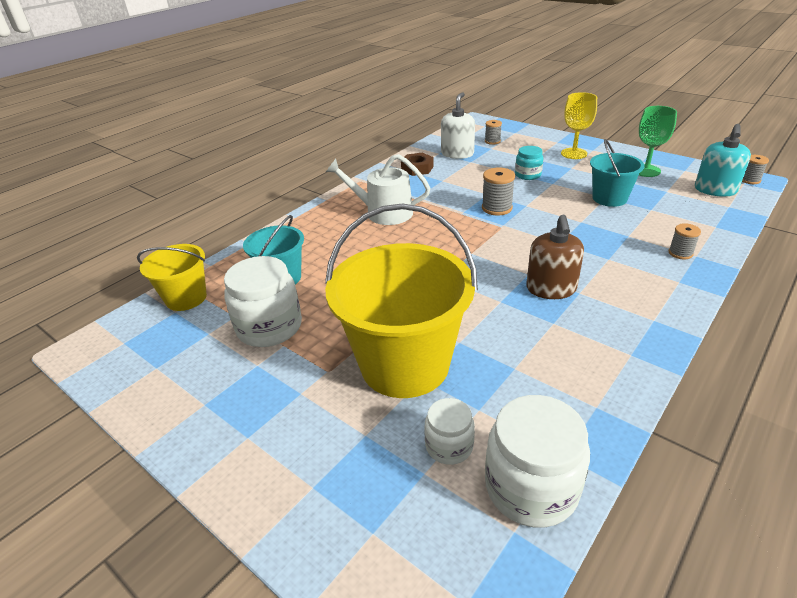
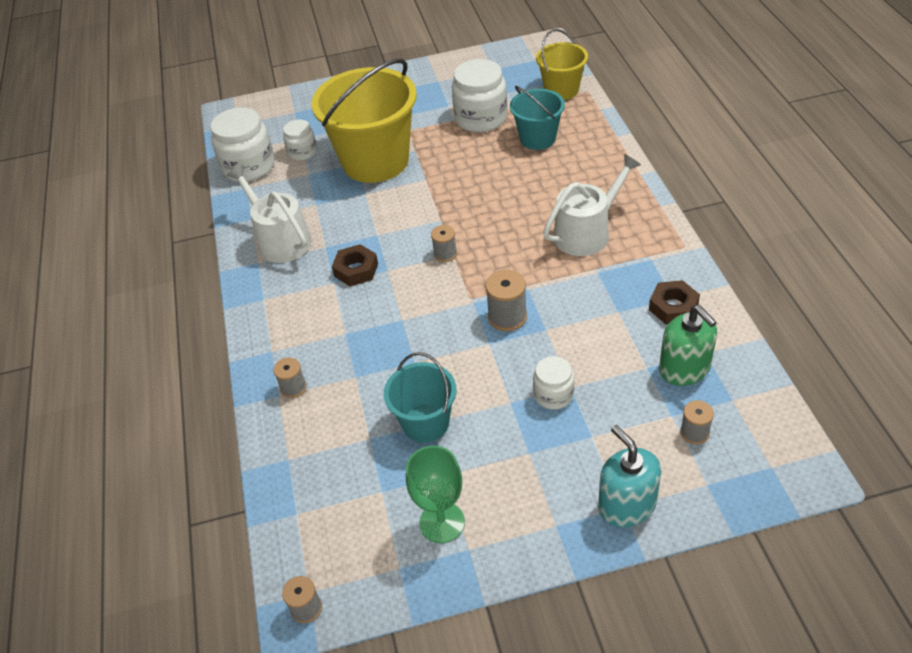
camera: 130 degrees right, 10 degrees up
(457, 154) = (685, 368): white soap dispenser -> green soap dispenser
(476, 256) = (445, 254): none -> grey spool
(528, 175) = (553, 395): turquoise jar -> white jar
(551, 288) = (356, 270): brown soap dispenser -> brown nut
(574, 153) = (565, 491): yellow goblet -> none
(588, 359) = (280, 240): none -> white watering can
(715, 190) = (331, 541): turquoise soap dispenser -> turquoise soap dispenser (627, 505)

